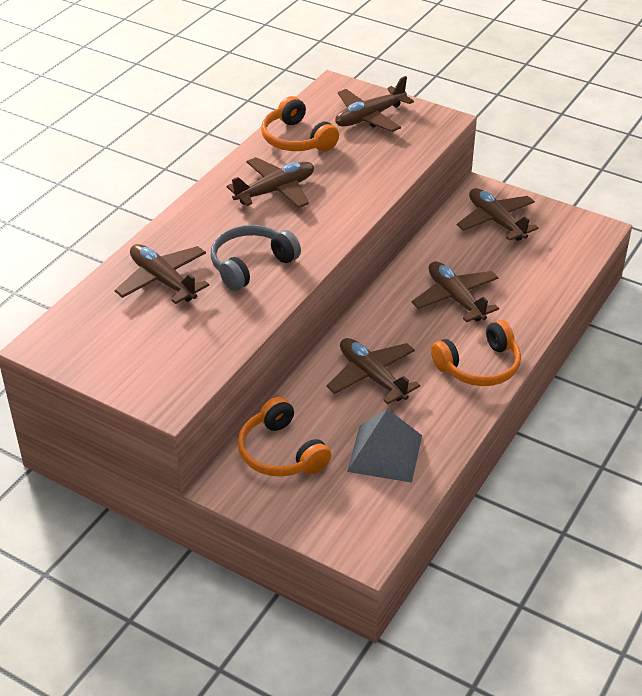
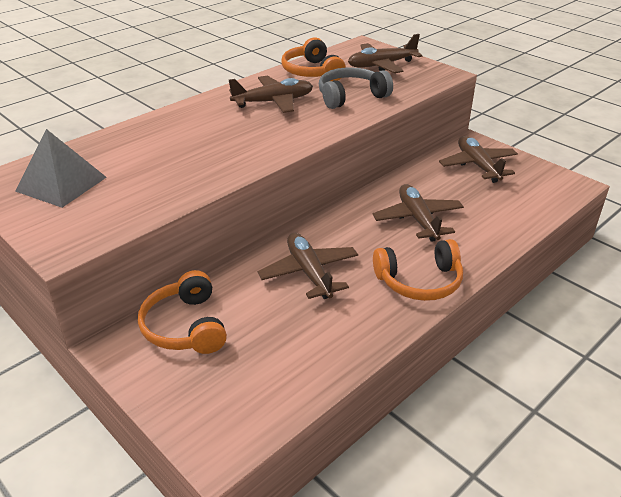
camera: 15 degrees right, 5 degrees down
(163, 280) = (134, 150): brown plane -> none
(251, 265) = (218, 150): grey headphones -> grey headphones (351, 97)
(385, 453) = (288, 347): grey pyramid -> grey pyramid (61, 184)

